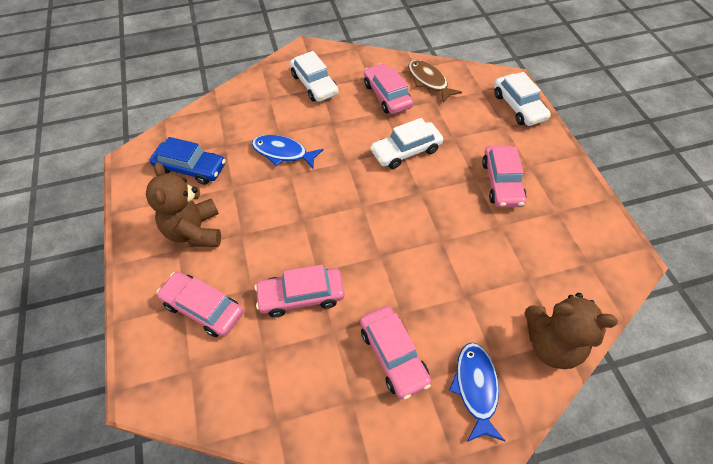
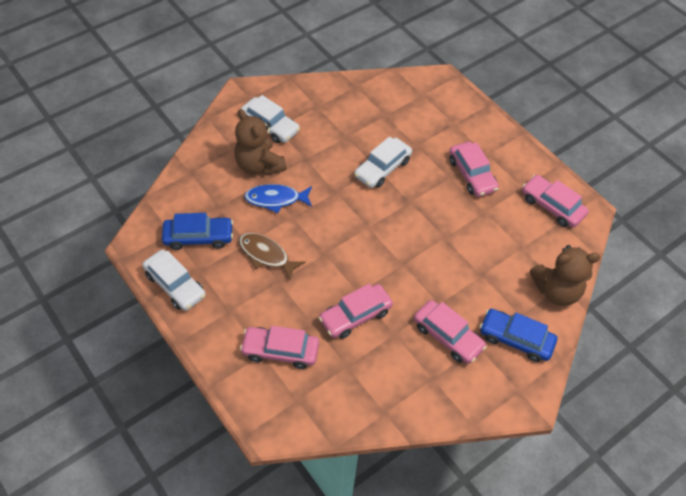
camera: 25 degrees left, 0 degrees up
(195, 231) = (236, 291): brown teddy bear -> brown teddy bear (259, 165)
(387, 95) = (342, 120): pink car -> pink car (552, 206)
(429, 81) = (373, 97): brown fish -> brown fish (266, 255)
(476, 388) = (515, 339): blue fish -> blue car
(518, 106) = (459, 102): white car -> white car (175, 285)

